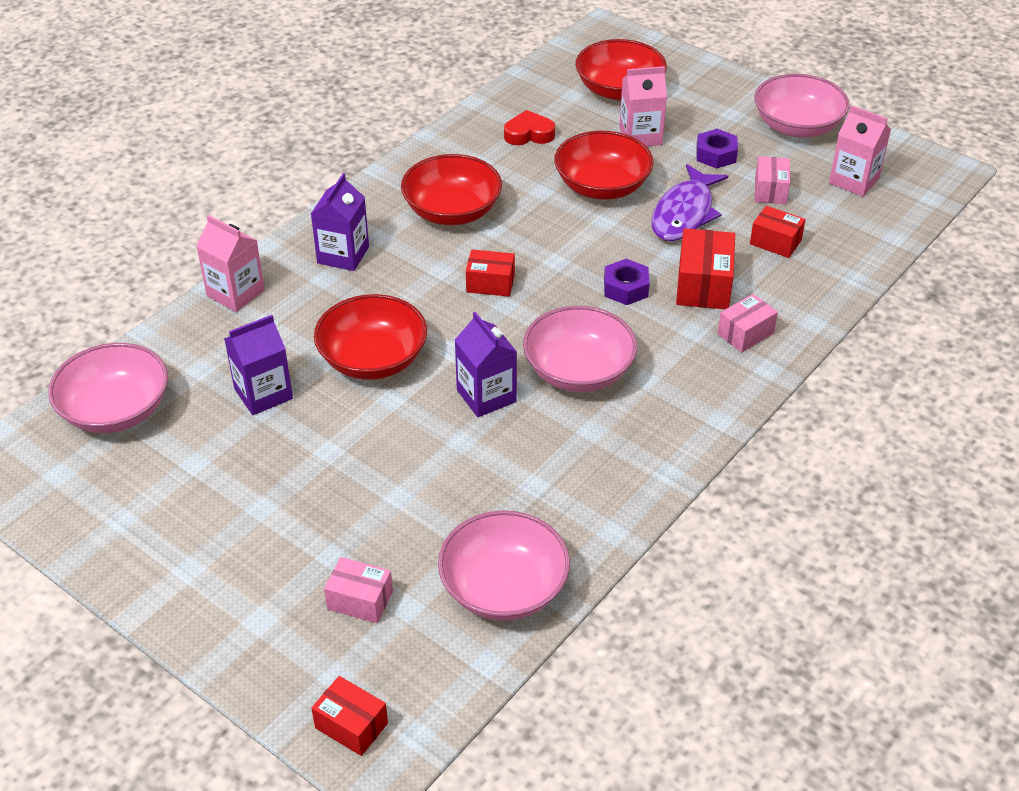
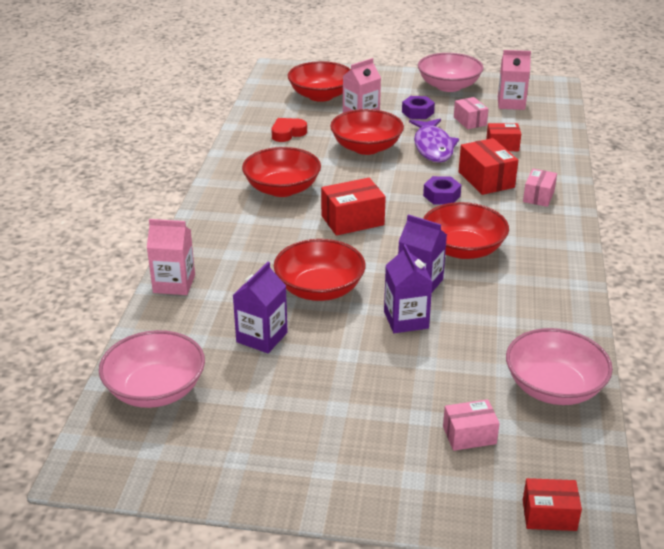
camera: 30 degrees left, 10 degrees down
(343, 255) = (231, 236): purple carton -> purple carton (406, 320)
(490, 283) = (352, 220): red box -> red box, size x1.53
(578, 371) = (463, 249): pink bowl -> red bowl

